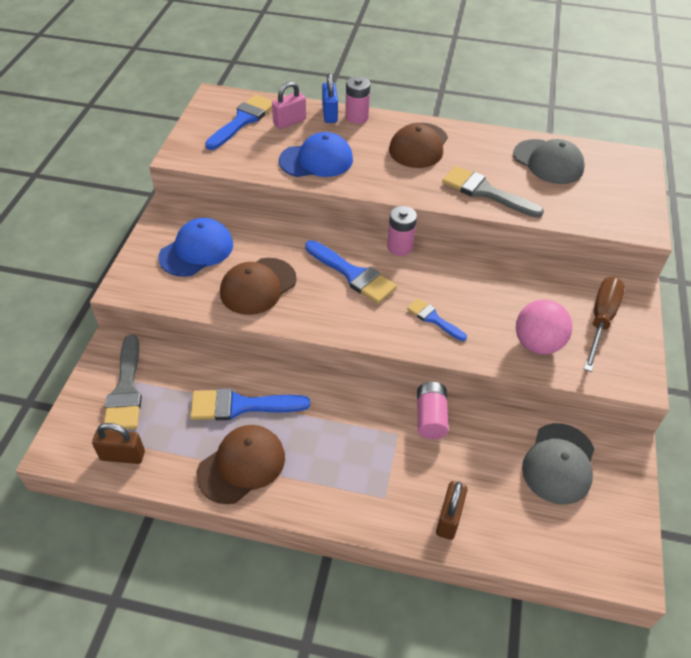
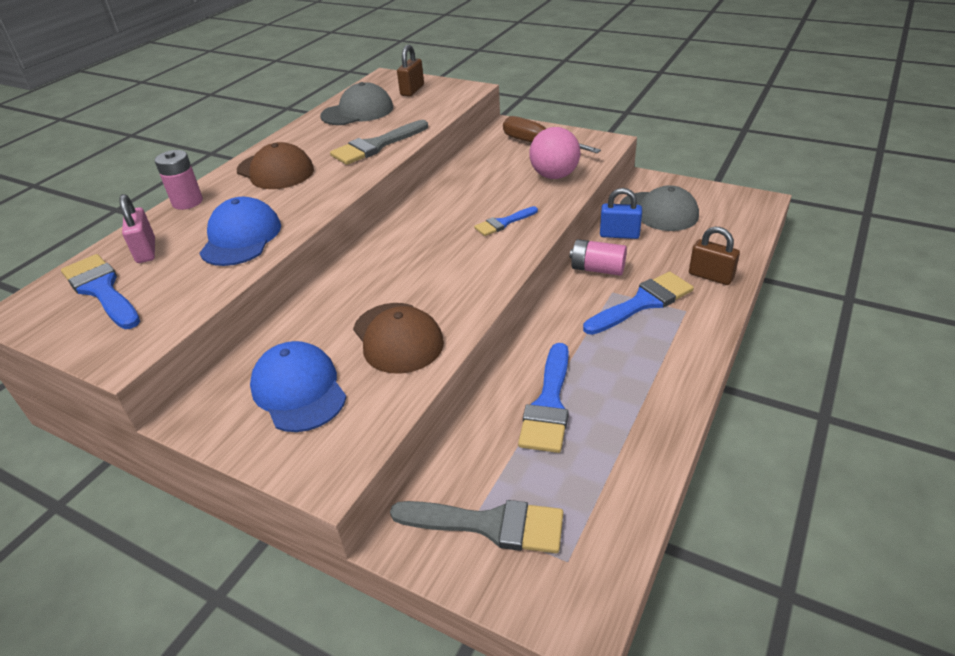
camera: 70 degrees left, 10 degrees down
(122, 455) = (603, 533): brown padlock -> brown padlock (412, 90)
(241, 465) = (635, 411): brown cap -> none
(329, 114) = (162, 220): blue padlock -> blue padlock (619, 235)
(353, 274) = (417, 264): blue brush -> blue brush (642, 303)
(399, 247) = (393, 229): pink battery -> none

